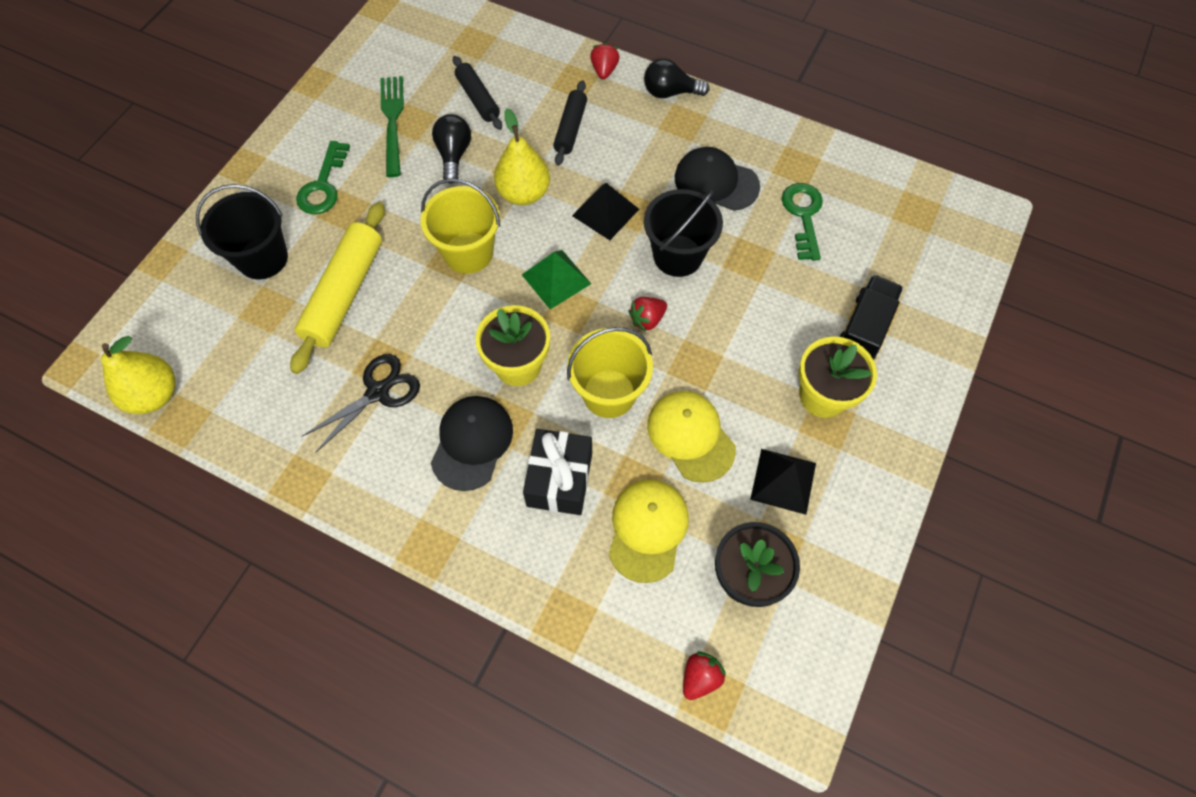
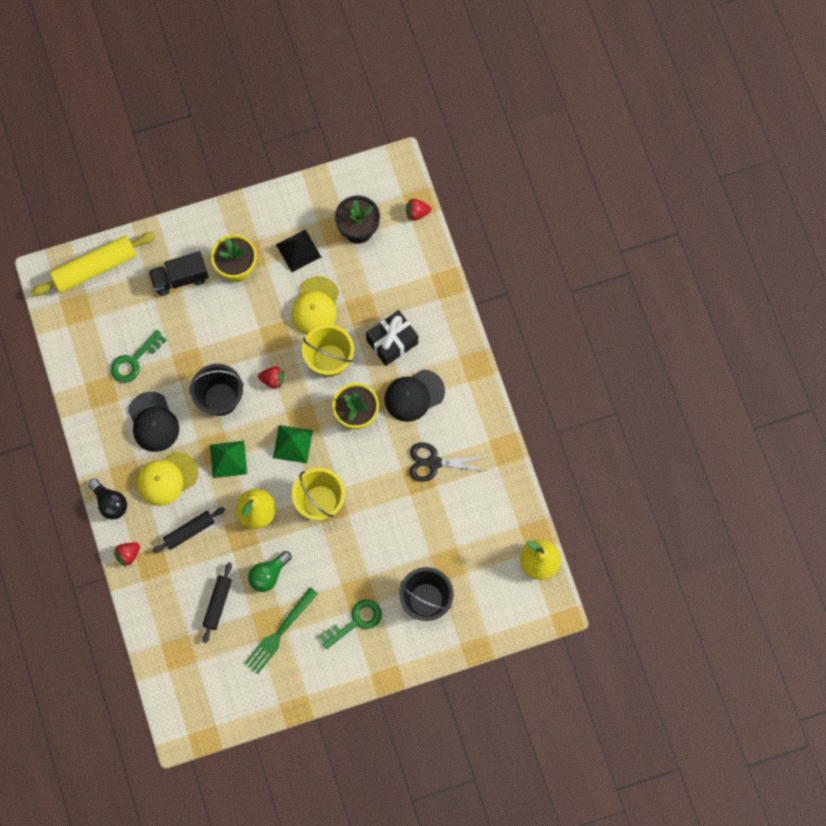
camera: 135 degrees left, 10 degrees up
(344, 293) = (403, 536): yellow rolling pin -> yellow rolling pin (95, 268)
(454, 155) = (268, 574): black light bulb -> green light bulb
(605, 212) = (228, 459): black pyramid -> green pyramid
(647, 530) = (377, 285): yellow cap -> yellow cap (167, 479)

